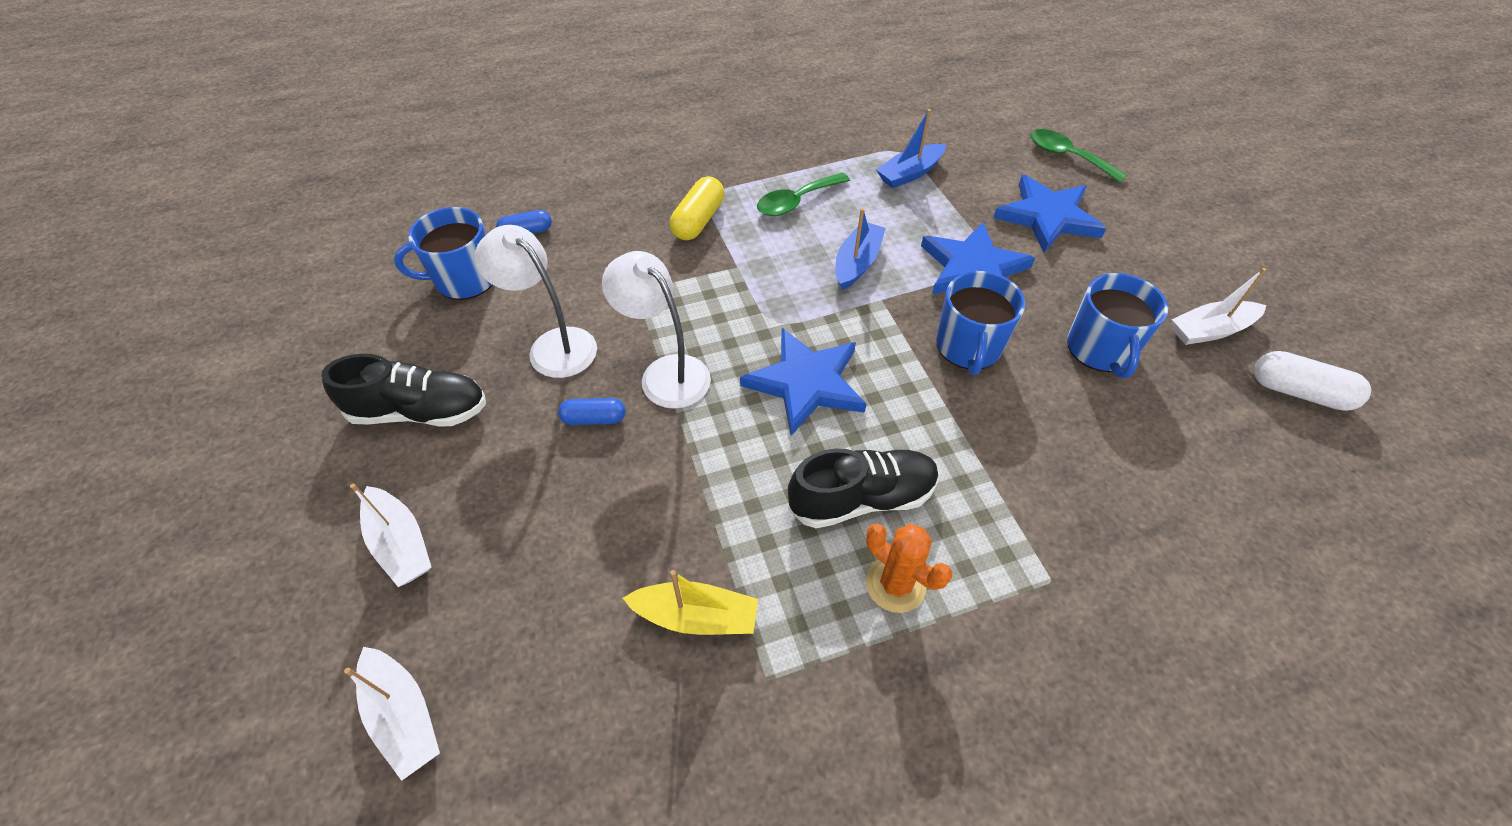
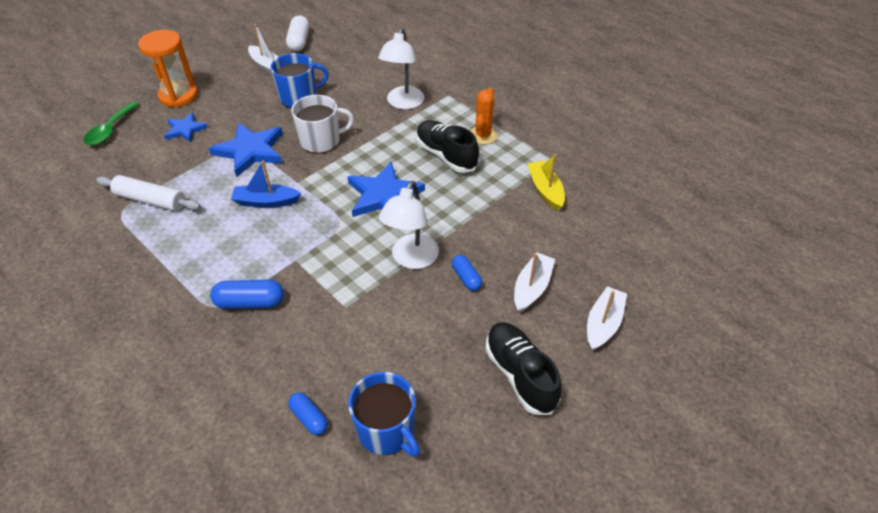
camera: 115 degrees left, 5 degrees down
(403, 716) = (668, 268): white boat -> white boat (532, 287)
(553, 345) = (422, 330): white lamp -> white lamp (403, 103)
(698, 220) = (250, 302): yellow capsule -> blue capsule
(796, 202) = (206, 252): green spoon -> none
(909, 173) = (151, 200): blue boat -> white rolling pin
(968, 347) = (321, 141): blue mug -> white mug
(1047, 217) = (185, 129): blue star -> blue star, size x0.59
(1136, 221) = (178, 96): none -> orange hourglass

